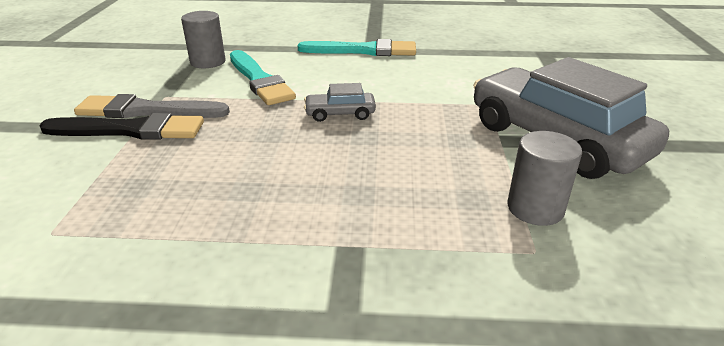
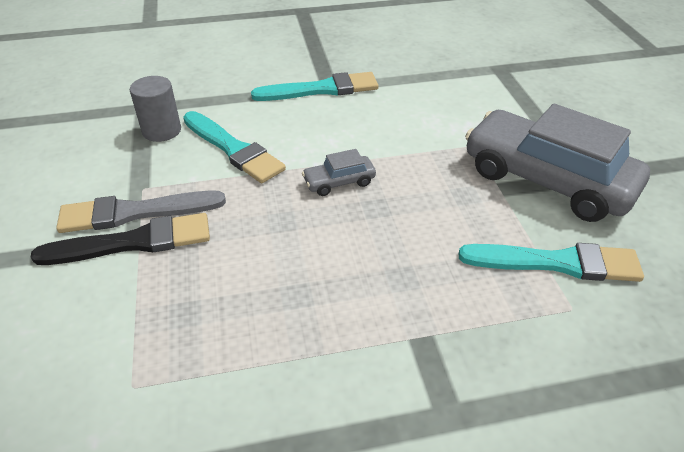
camera: 15 degrees left, 10 degrees up
(535, 208) = (557, 263): grey cylinder -> turquoise brush

